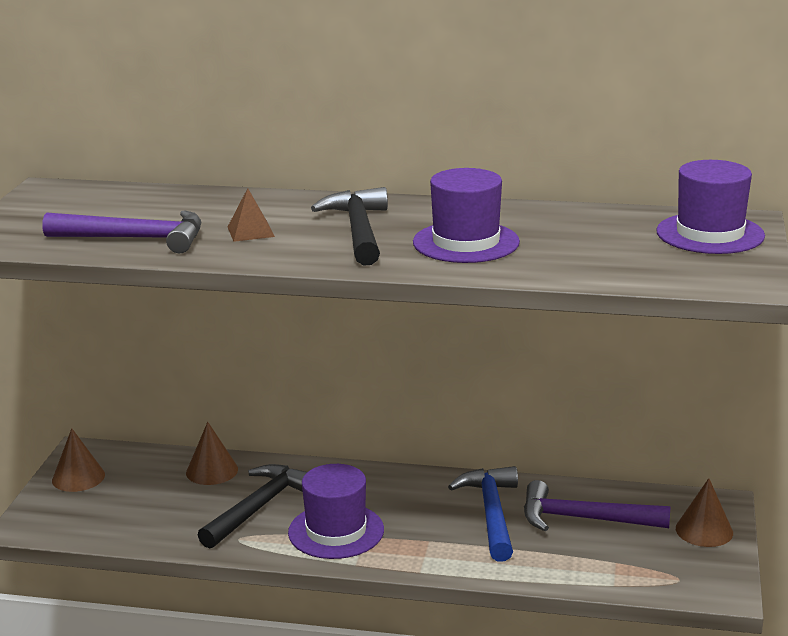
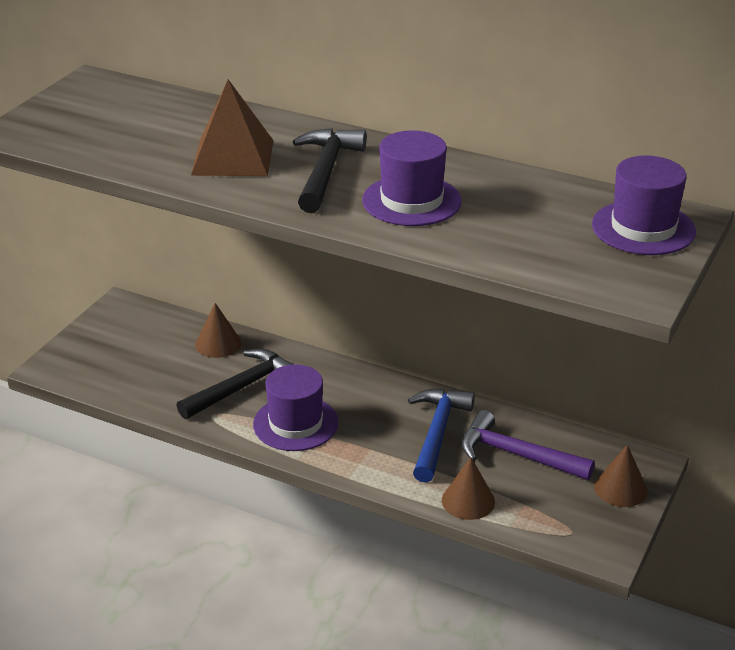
camera: 15 degrees right, 10 degrees up
(78, 477) = (107, 329): brown cone -> brown cone (468, 501)
(136, 239) = (133, 150): purple hammer -> none
(250, 231) = (232, 157): brown pyramid -> brown pyramid, size x2.01

